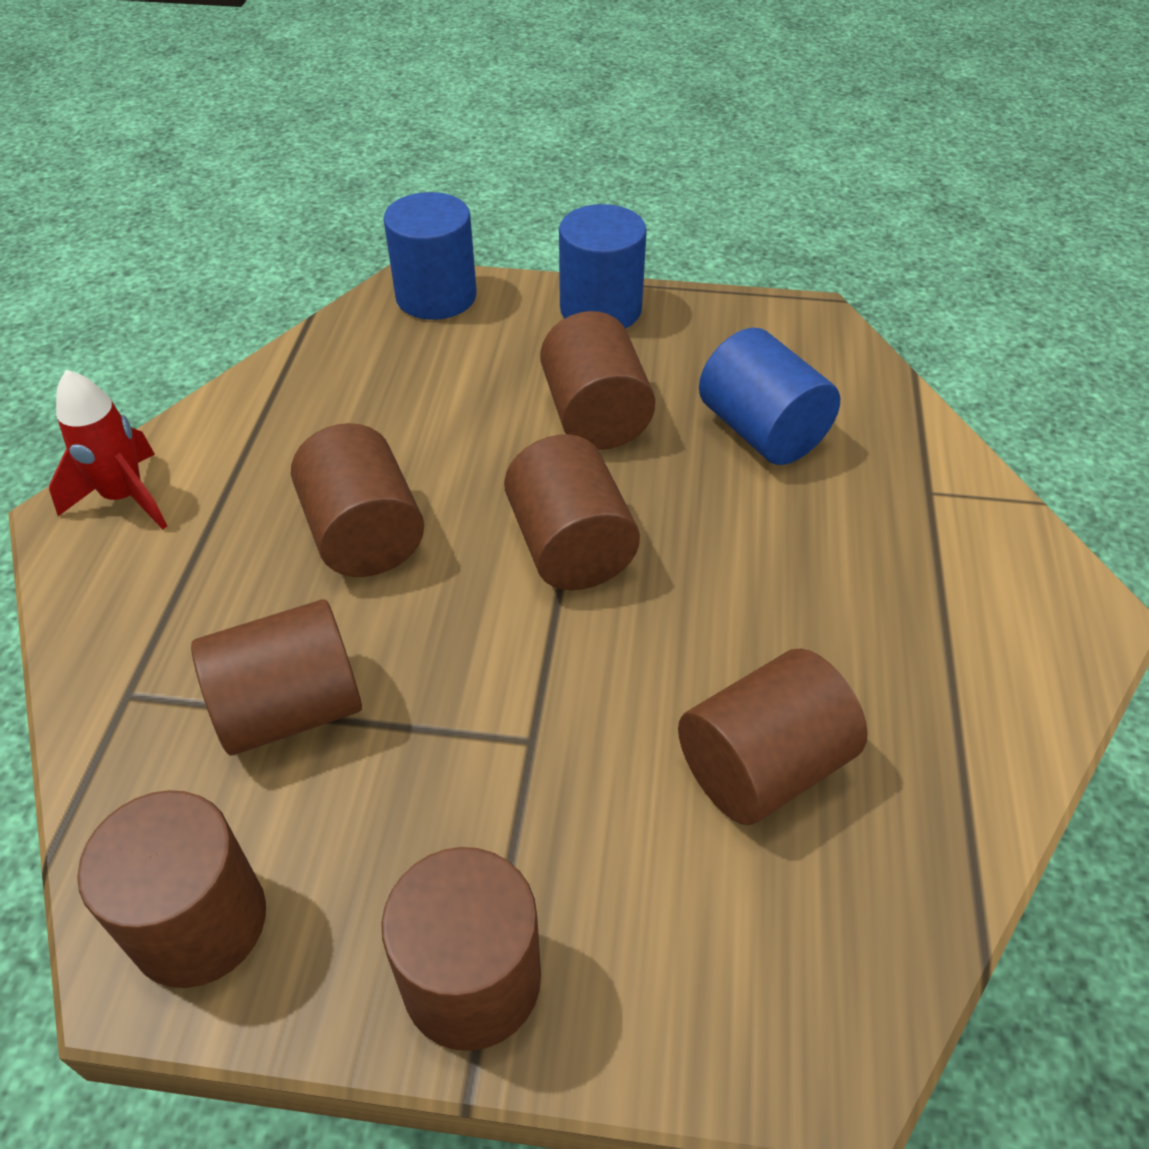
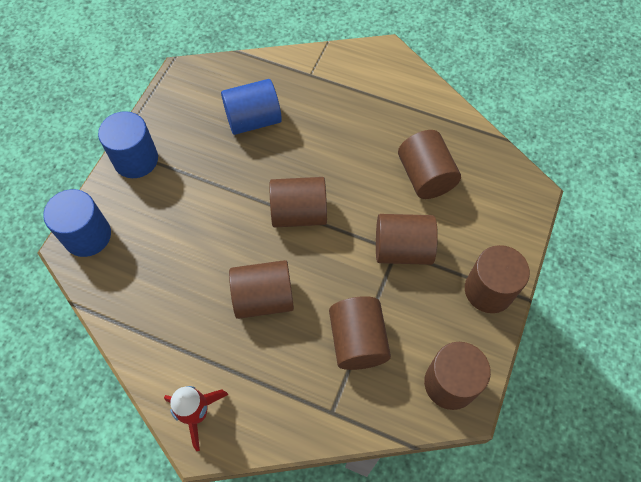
camera: 75 degrees left, 15 degrees up
(595, 416) = (217, 182): brown cylinder -> brown cylinder (402, 249)

